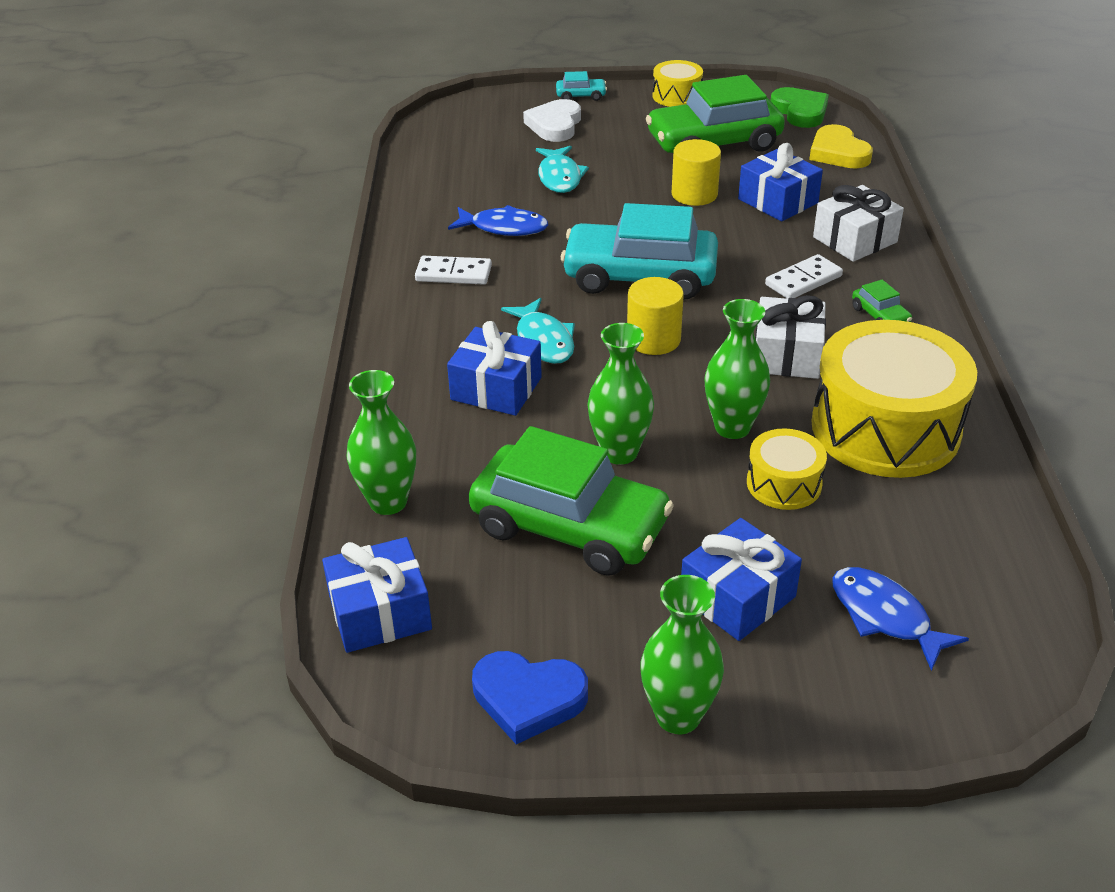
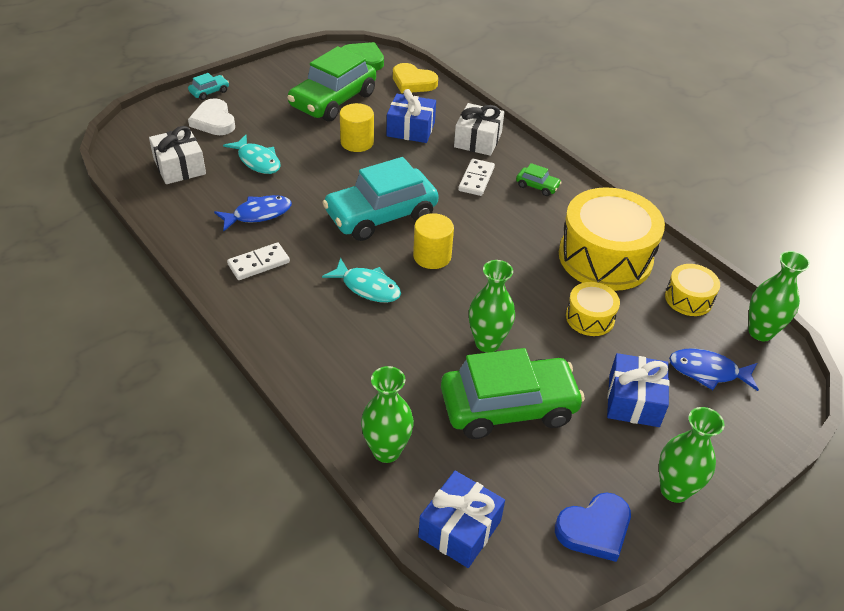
camera: 40 degrees left, 5 degrees up
(496, 388) = (372, 335): blue gift -> none
(677, 96) = (275, 72): yellow drum -> yellow drum (688, 298)
(732, 427) = (531, 295): green vase -> green vase (760, 332)
(787, 355) = (514, 233): white gift -> white gift (179, 167)

